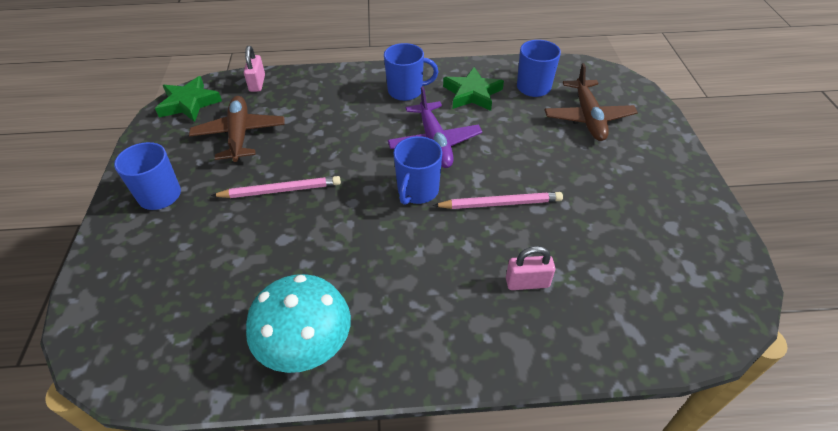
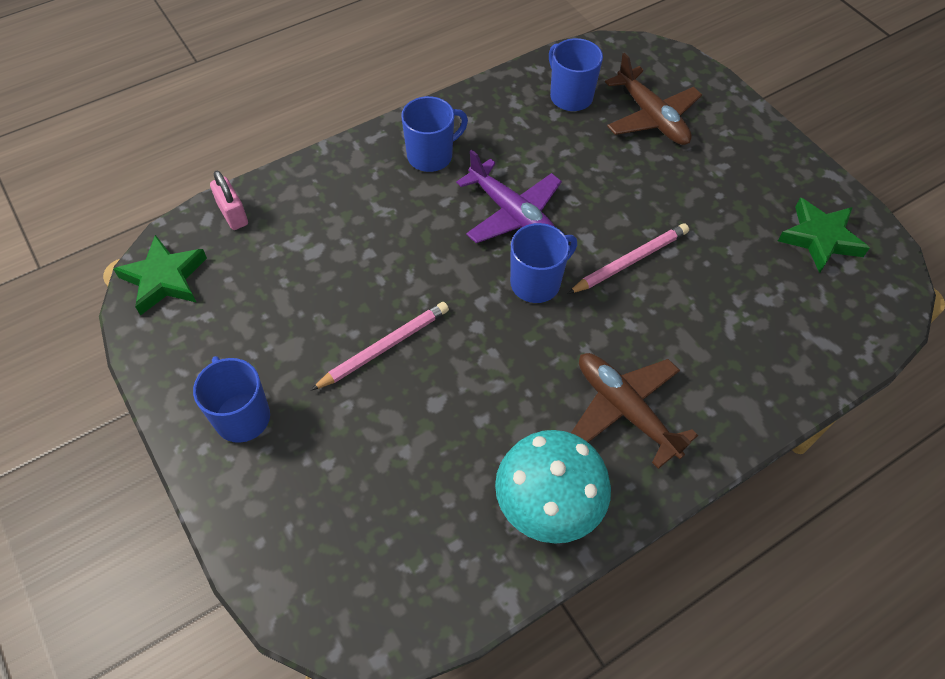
camera: 30 degrees left, 10 degrees up
(239, 135) = (272, 296): brown plane -> brown plane (625, 410)
(417, 191) = (536, 283): blue mug -> blue mug turned 120 degrees counterclockwise
(472, 93) = (510, 131): green star -> green star (820, 238)
(527, 282) = (710, 338): pink padlock -> none

